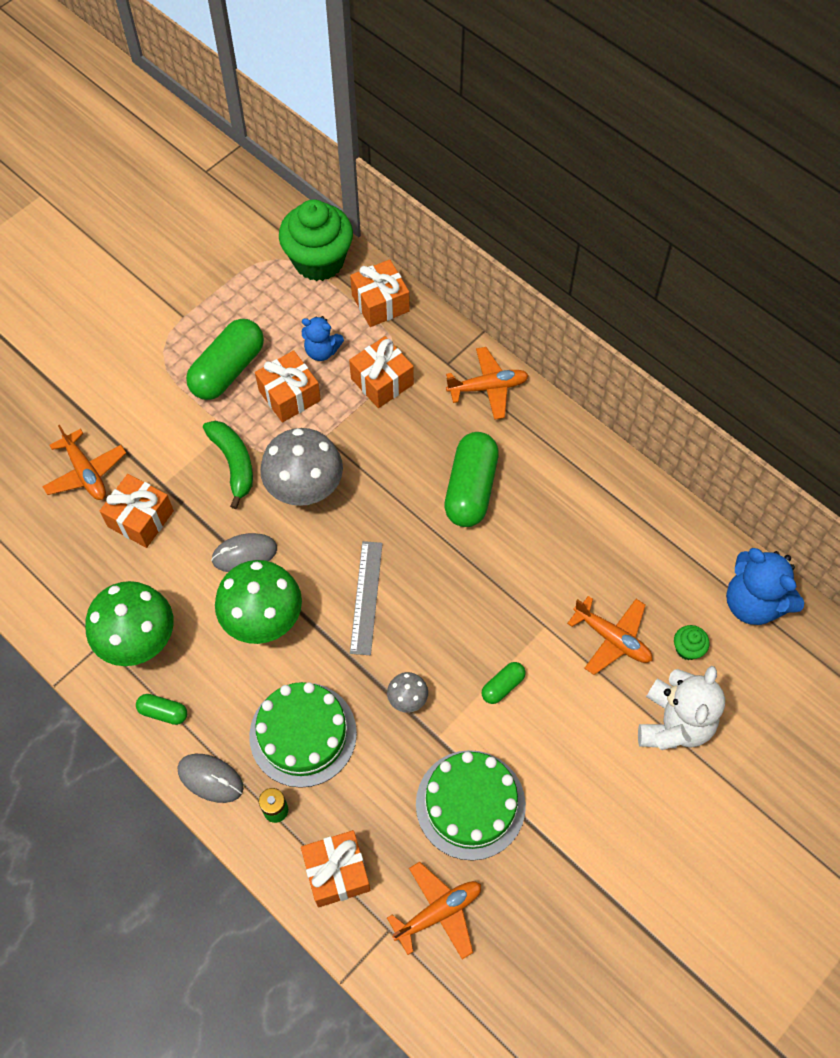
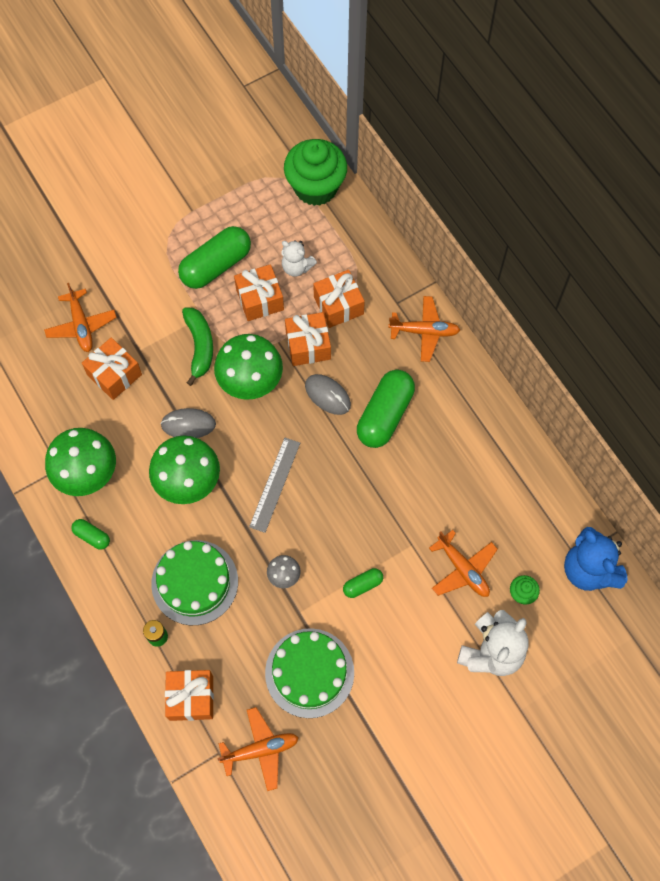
camera: 15 degrees right, 5 degrees up
(210, 778) = (114, 598): grey mouse -> grey mouse (327, 395)
(305, 490) = (250, 383): grey mushroom -> green mushroom
(322, 351) = (296, 267): blue teddy bear -> white teddy bear
(380, 303) = (356, 237): orange gift -> orange gift (308, 345)

